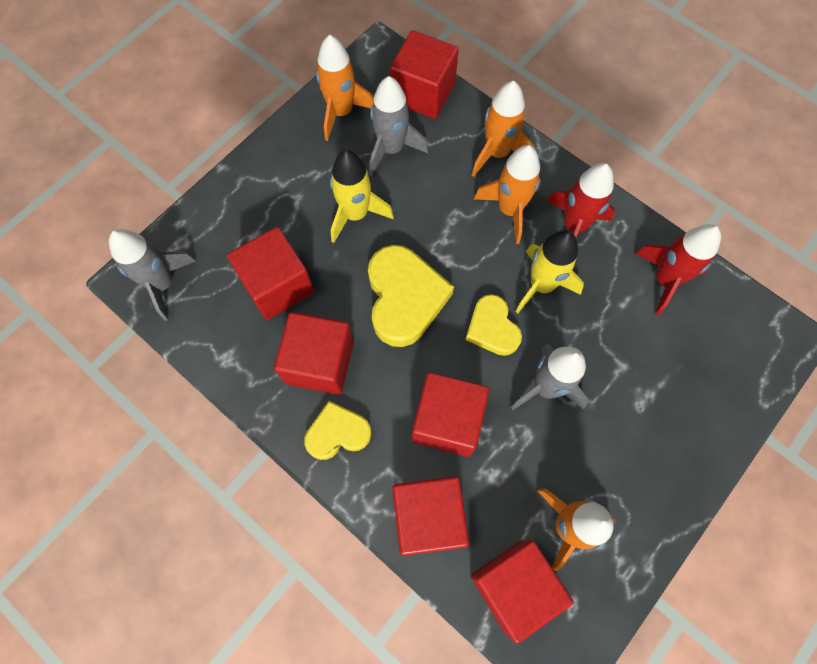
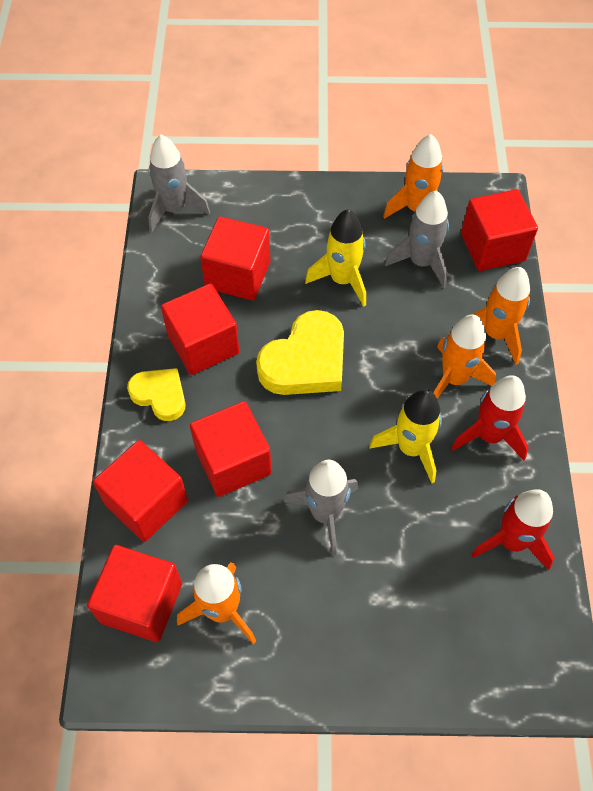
camera: 50 degrees right, 10 degrees down
(492, 328) = (338, 439): yellow heart -> none

